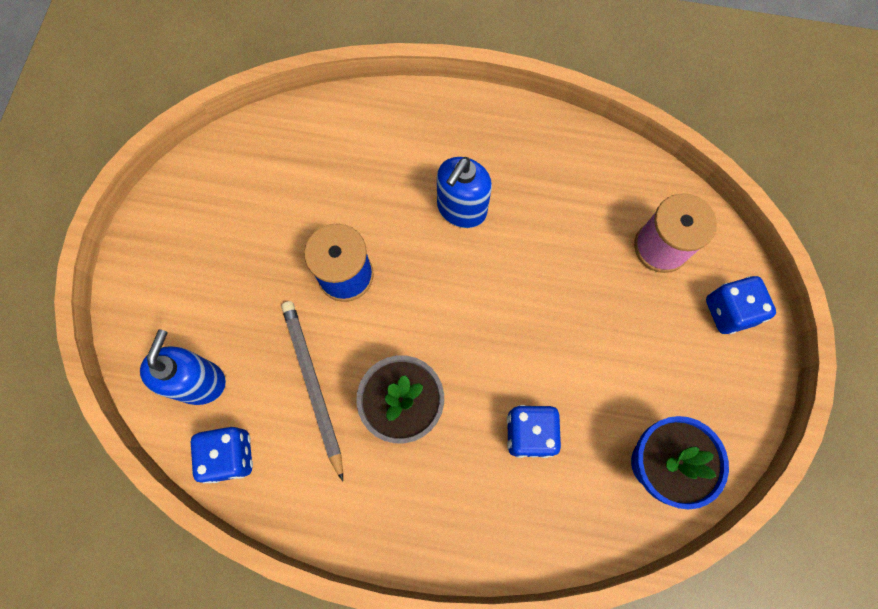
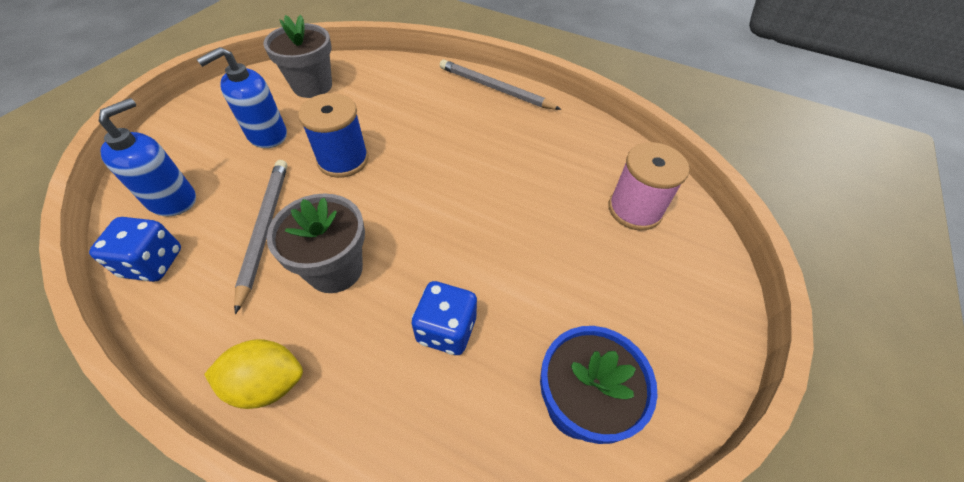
camera: 15 degrees right, 20 degrees down
(253, 176) = (312, 86): none -> grey flower pot
(403, 528) = (267, 383): none -> yellow lemon
(461, 209) = (463, 141): blue soap dispenser -> blue soap dispenser (267, 135)
(467, 115) = (495, 88): none -> grey pencil
(729, 311) = (694, 278): blue dice -> none

